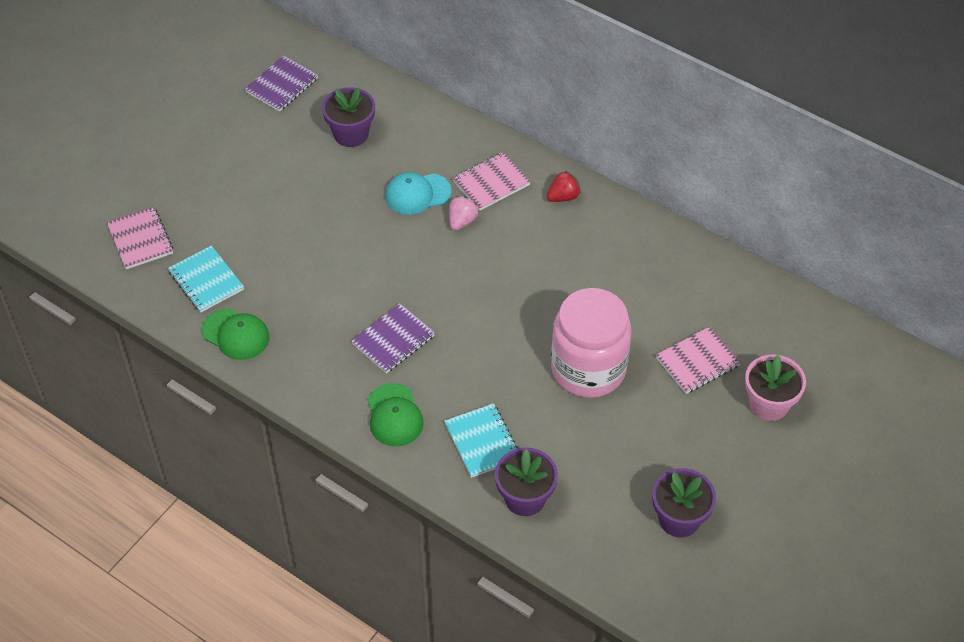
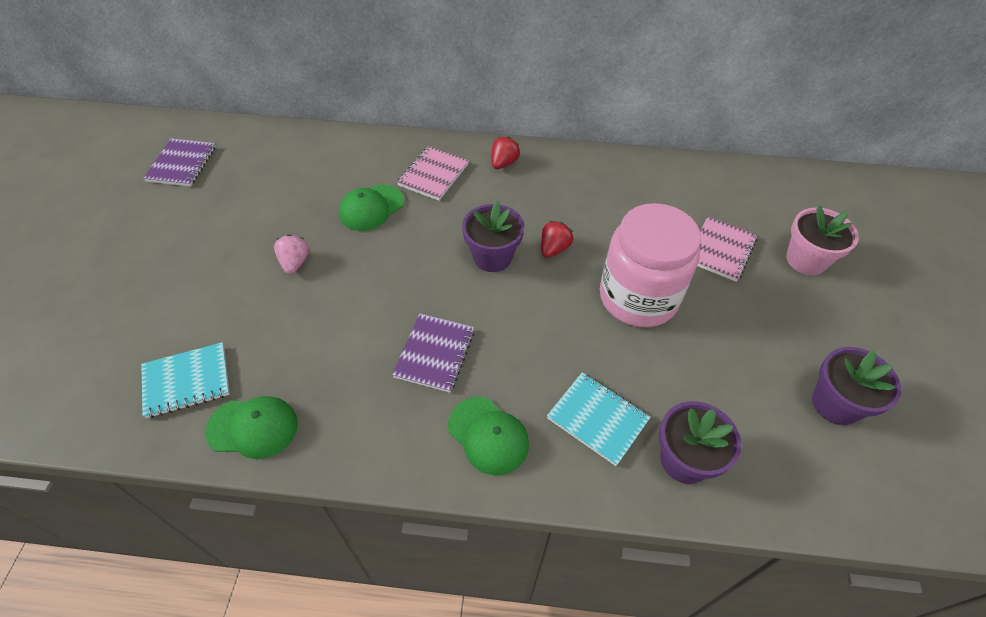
camera: 30 degrees left, 0 degrees up
(140, 239) = (82, 368): pink notebook -> none
(206, 281) = (187, 381): turquoise notebook -> turquoise notebook turned 45 degrees counterclockwise
(351, 134) = (275, 181): purple flower pot -> purple flower pot (492, 257)
(417, 194) = (371, 208): turquoise cap -> green cap
(462, 221) = (429, 215): pink strawberry -> pink strawberry (295, 263)
(548, 297) = (554, 249): none -> red strawberry

